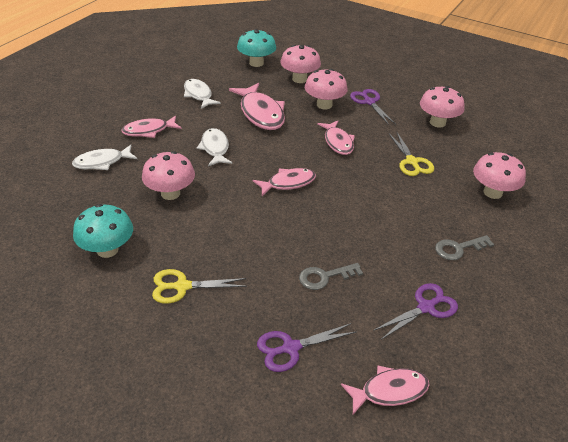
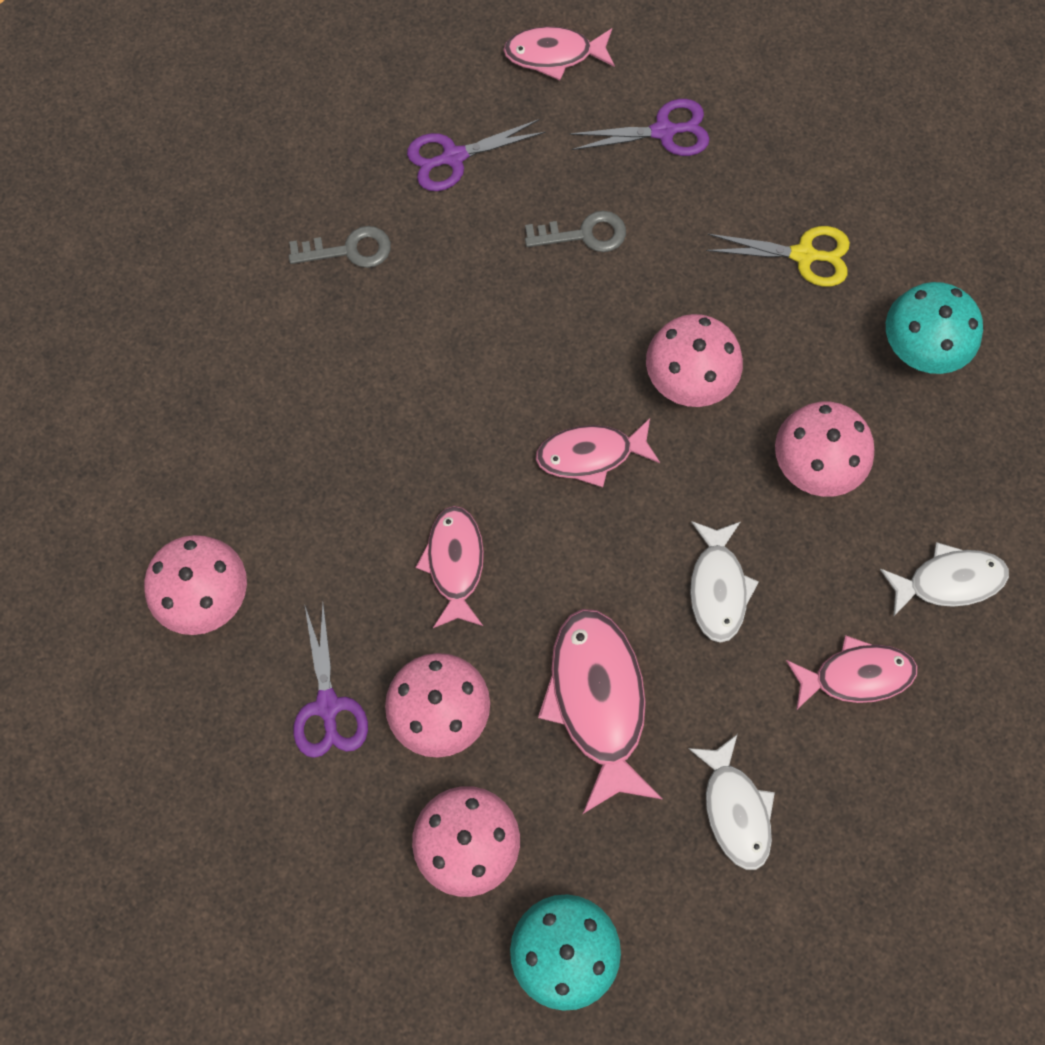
camera: 165 degrees left, 30 degrees up
(412, 162) = (326, 474): yellow scissors -> none
(492, 192) = (215, 363): pink mushroom -> pink mushroom (689, 379)

